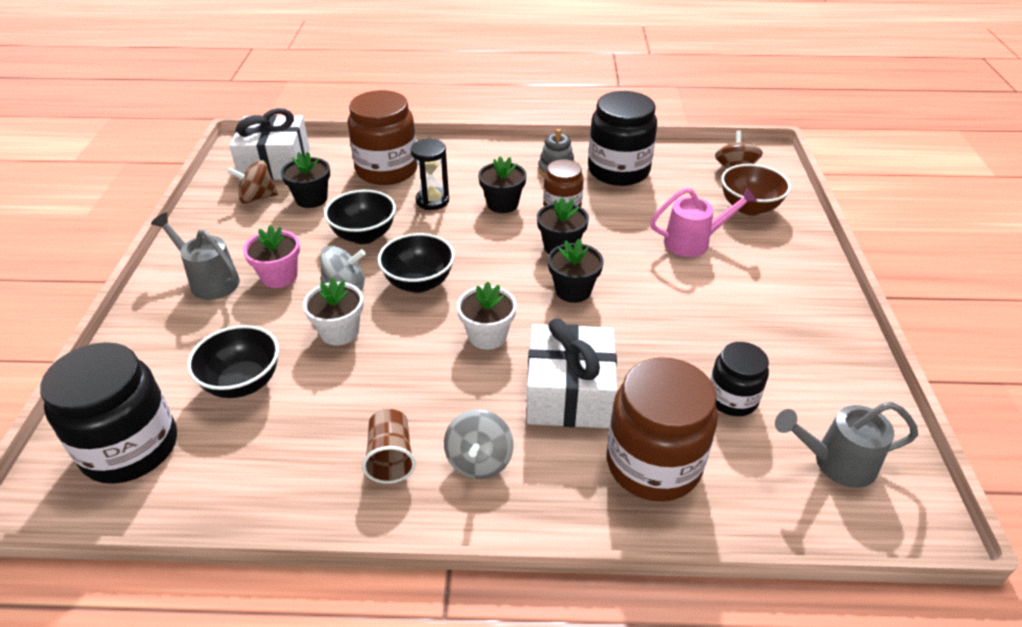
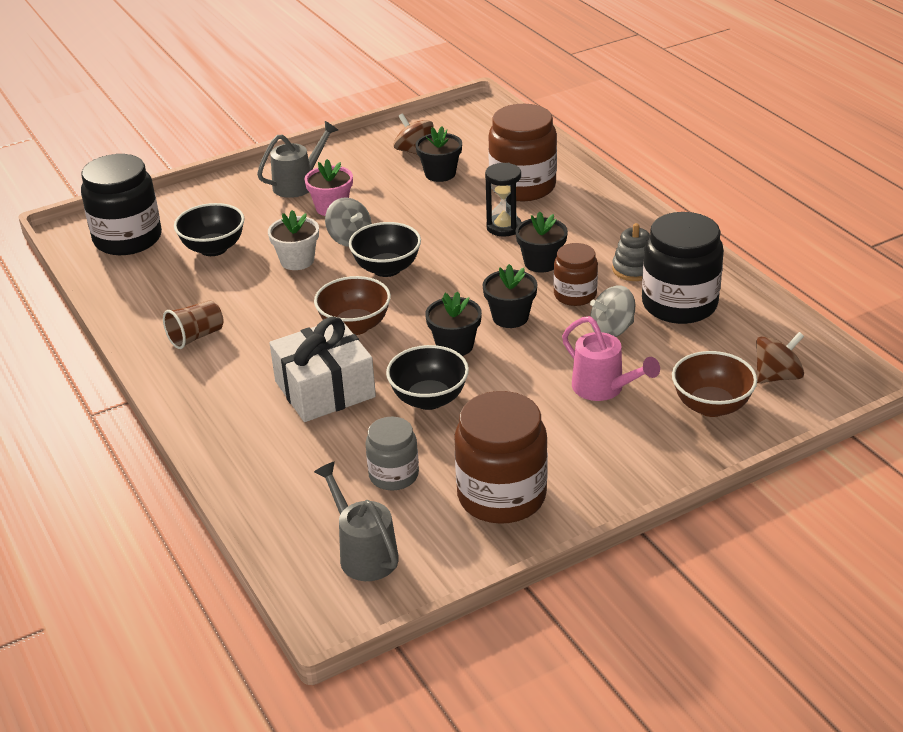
camera: 60 degrees right, 5 degrees down
(209, 281) = (299, 184): grey watering can -> grey watering can turned 45 degrees clockwise
(275, 164) = (467, 136): white gift -> none
(364, 235) = (419, 218): black bowl -> black bowl (429, 399)
(479, 460) = (222, 374): grey spinning top -> grey spinning top (612, 330)
(487, 336) = (355, 326): white flower pot -> brown bowl
(653, 464) = (283, 455): brown jar -> brown jar (501, 496)
(732, 398) = (393, 475): black jar -> grey jar

